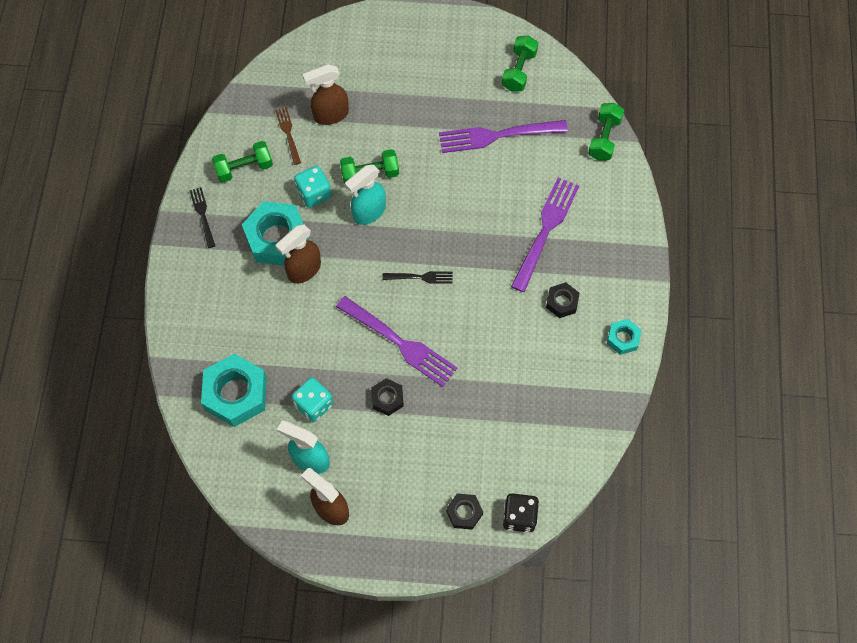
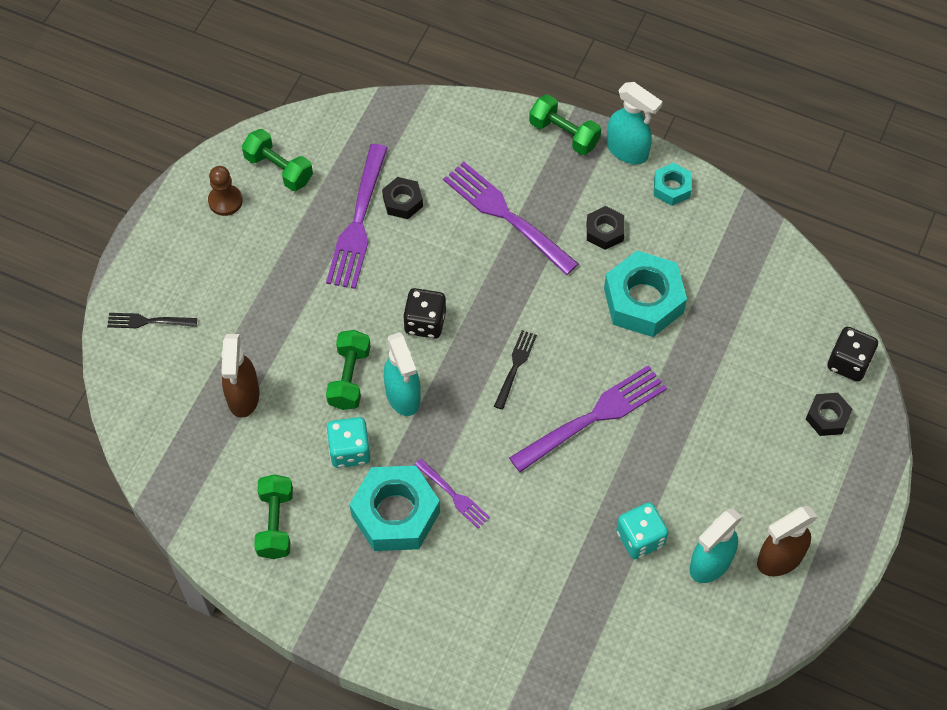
camera: 70 degrees left, 5 degrees down
(203, 215) = (323, 595): black fork -> black fork (148, 321)
(236, 394) = (594, 625): turquoise nut -> turquoise nut (643, 300)
(288, 133) = (248, 455): brown fork -> none
(304, 270) = (453, 495): brown spray bottle -> purple fork
(387, 399) = (660, 453): black nut -> black nut (402, 201)
(433, 206) = (425, 322): none -> black dice
(478, 48) = (225, 201): none -> brown pawn
(604, 138) = (411, 115): green dumbbell -> green dumbbell (564, 134)
(642, 296) = (627, 151): none -> turquoise spray bottle

